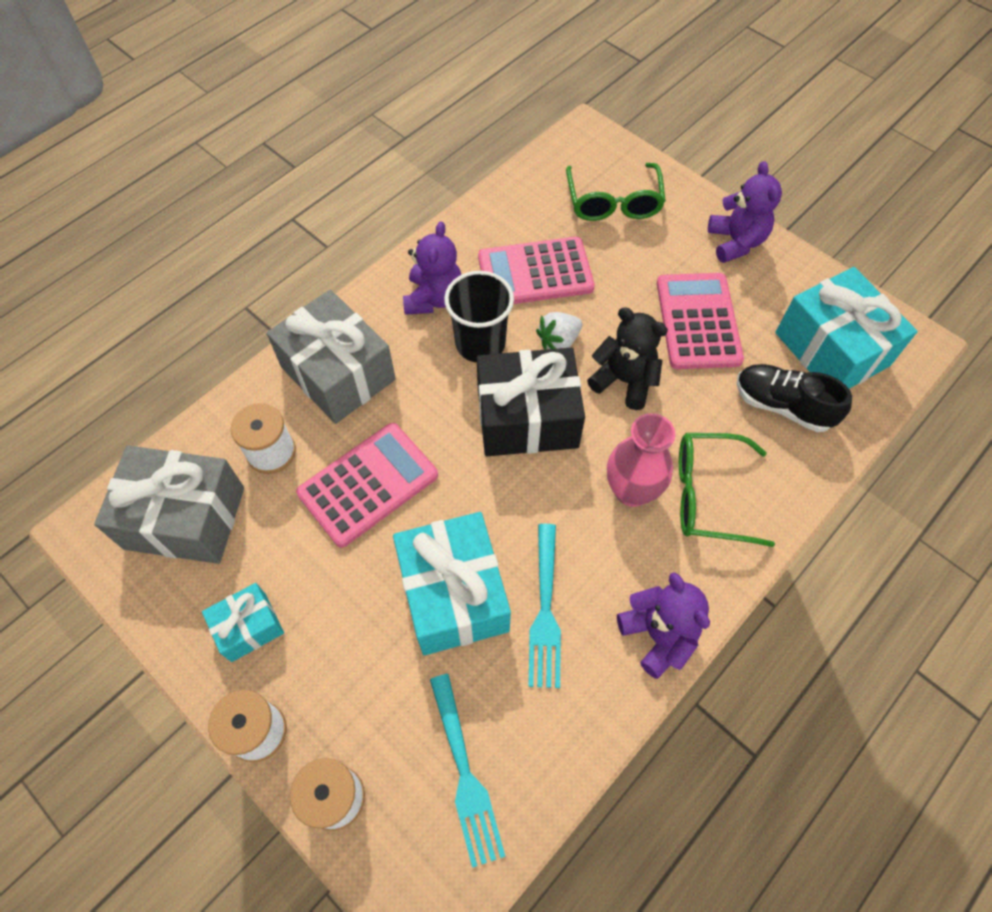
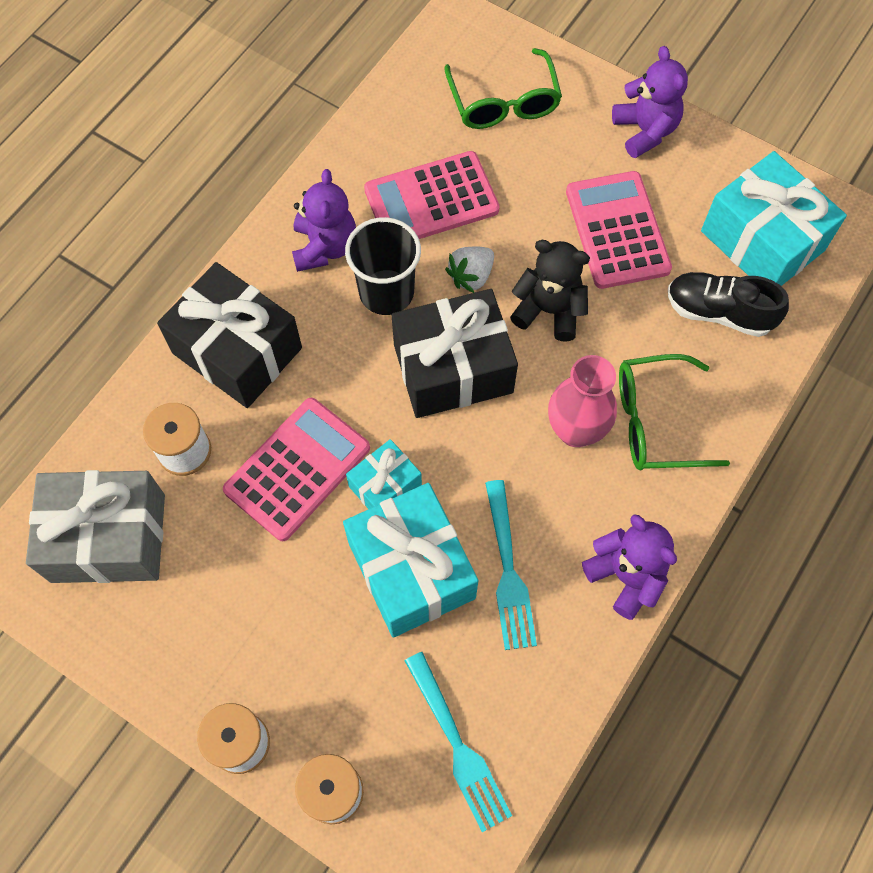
camera: 10 degrees left, 5 degrees up
(249, 627) = (205, 641): turquoise gift -> turquoise gift (385, 486)
(338, 373) = (237, 351): grey gift -> black gift

